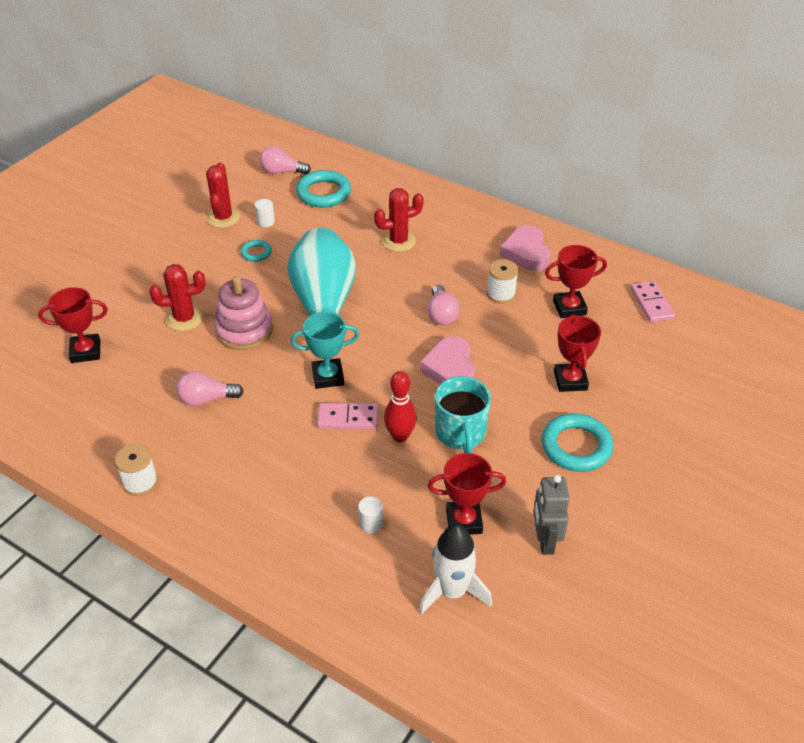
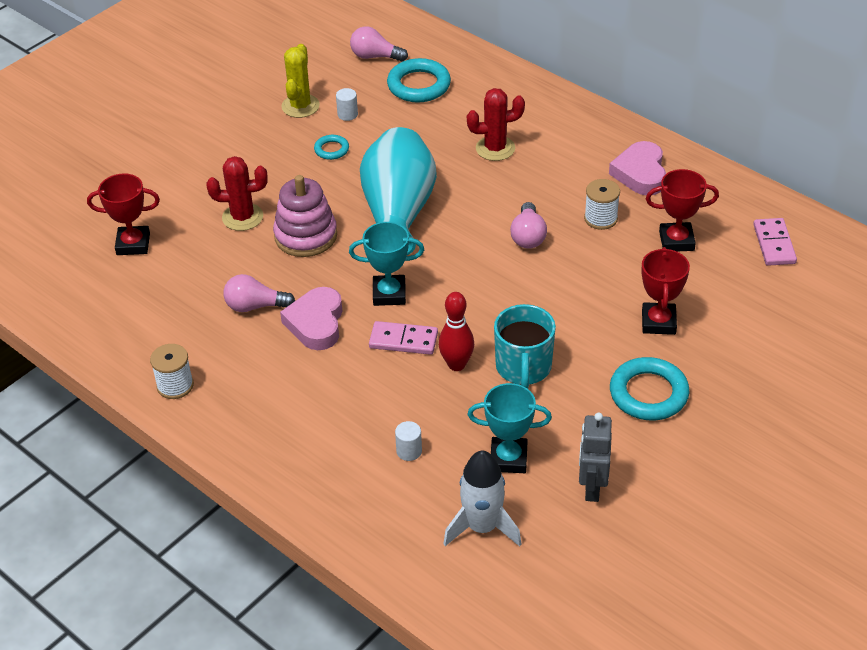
camera: 10 degrees right, 0 degrees up
(223, 218) = (300, 106): red cactus -> yellow cactus
(450, 368) = (526, 297): pink heart -> pink heart (316, 323)
(464, 521) = (508, 459): red trophy -> turquoise trophy

